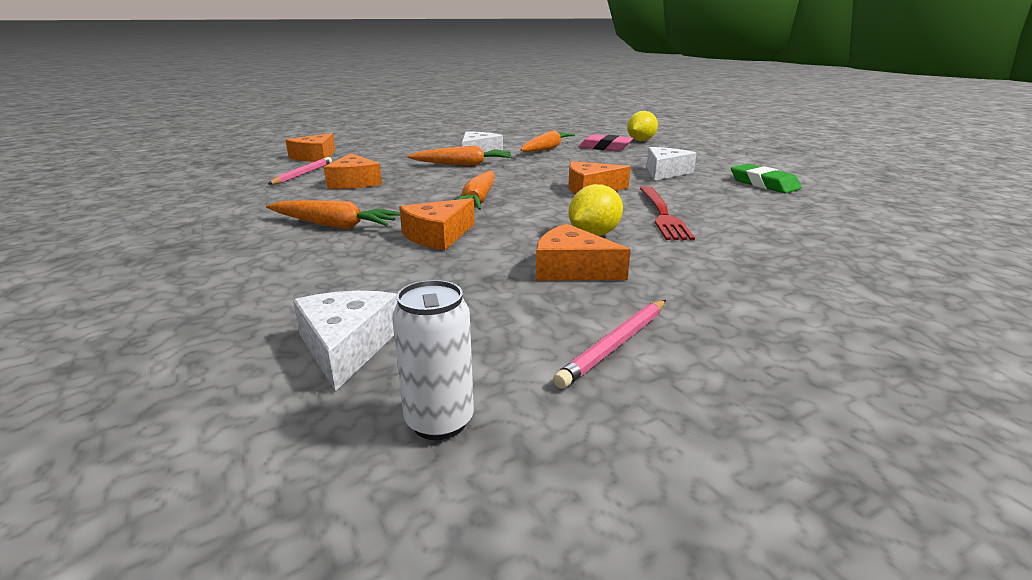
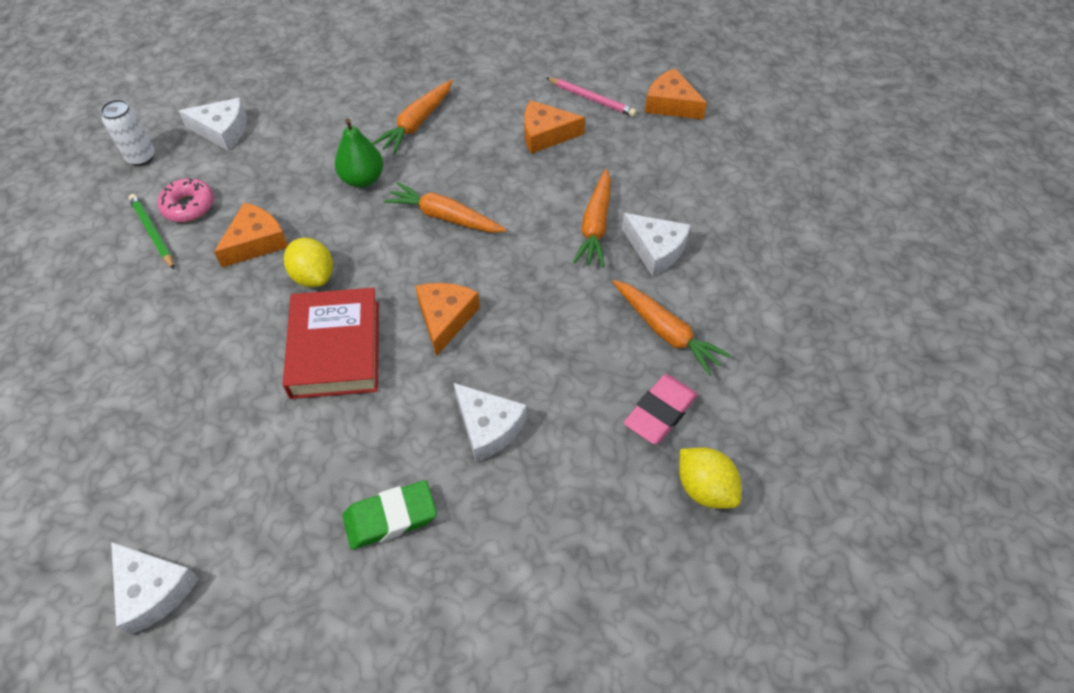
camera: 105 degrees right, 30 degrees up
(438, 236) = (362, 179): orange cheese -> green pear
(541, 329) = (189, 206): none -> pink donut
(614, 345) = (153, 232): pink pencil -> green pencil
(662, 214) = (336, 349): red fork -> red book
(949, 232) = (153, 590): none -> white cheese

